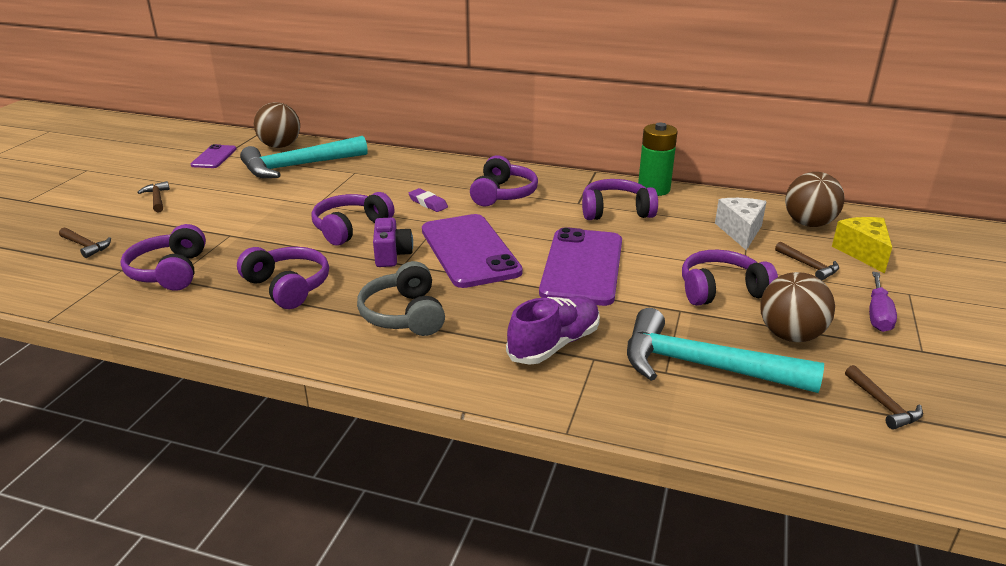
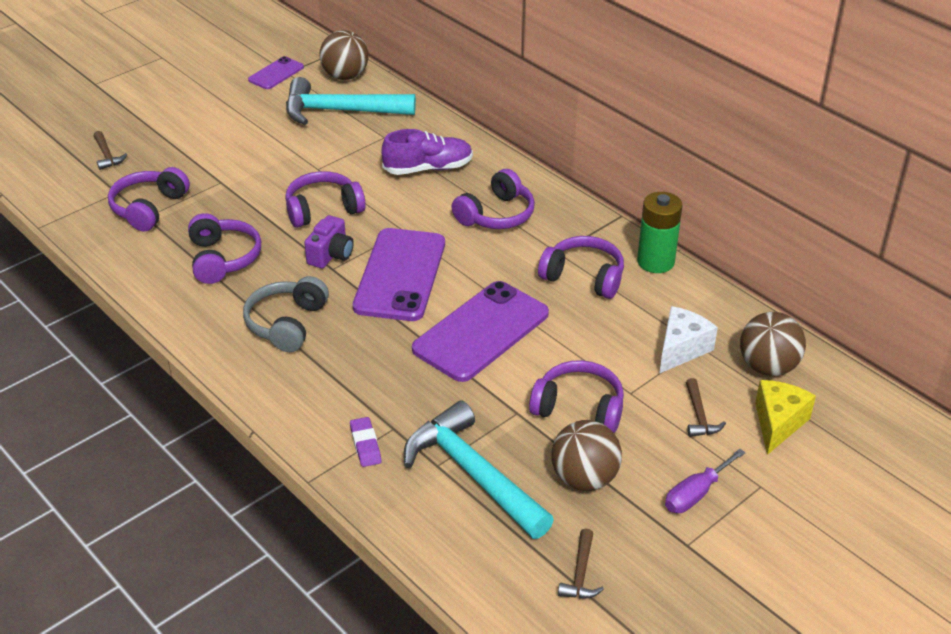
camera: 30 degrees right, 10 degrees up
(157, 199) = (193, 116): brown hammer -> none
(428, 203) = (416, 202): purple eraser -> purple eraser (365, 445)
(554, 344) = (375, 402): purple shoe -> purple shoe (428, 168)

